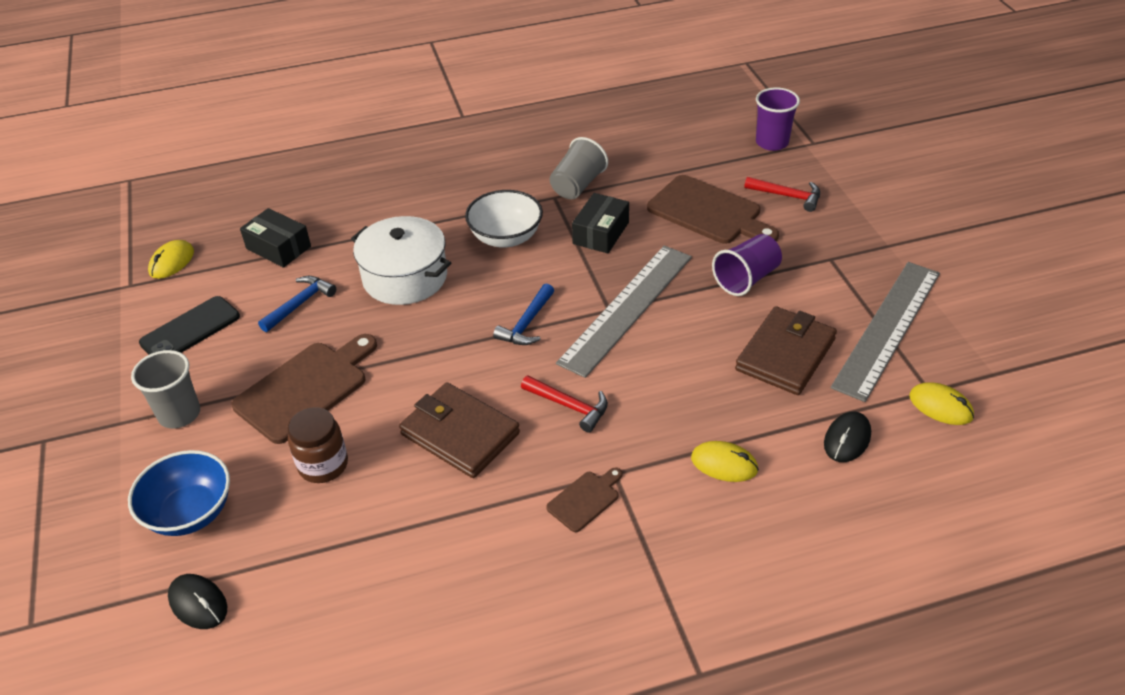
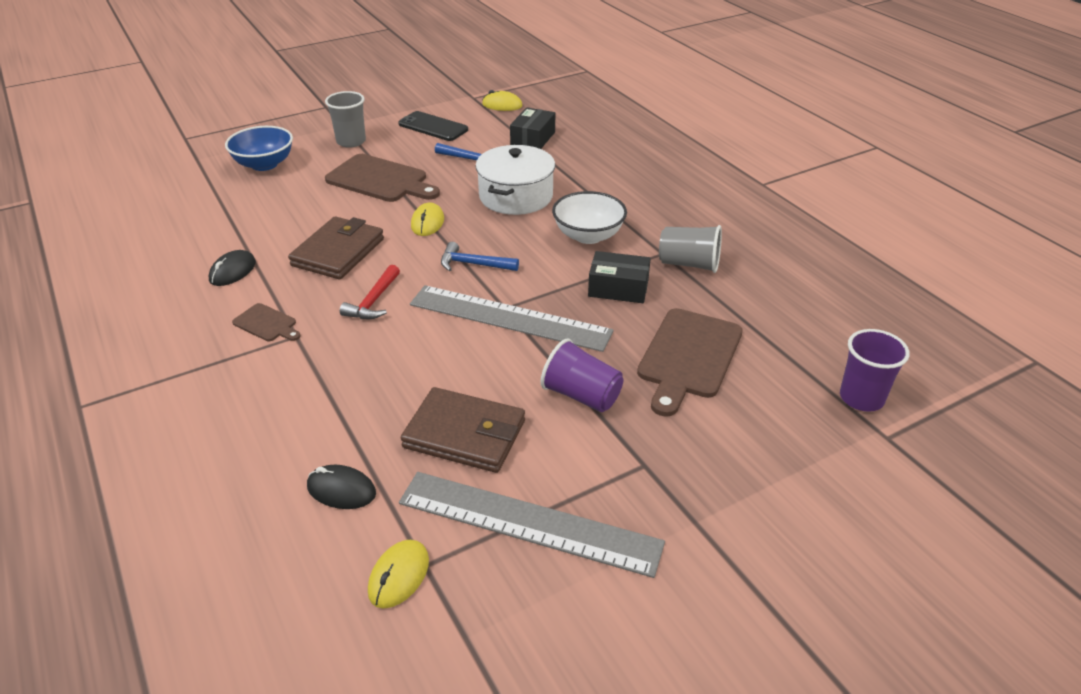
camera: 75 degrees right, 5 degrees down
(198, 603) = (191, 183): black mouse -> black mouse (233, 271)
(323, 465) = (305, 201): brown jar -> none
(724, 464) = (306, 401): yellow mouse -> yellow mouse (427, 222)
(787, 196) = (753, 419): red hammer -> none

